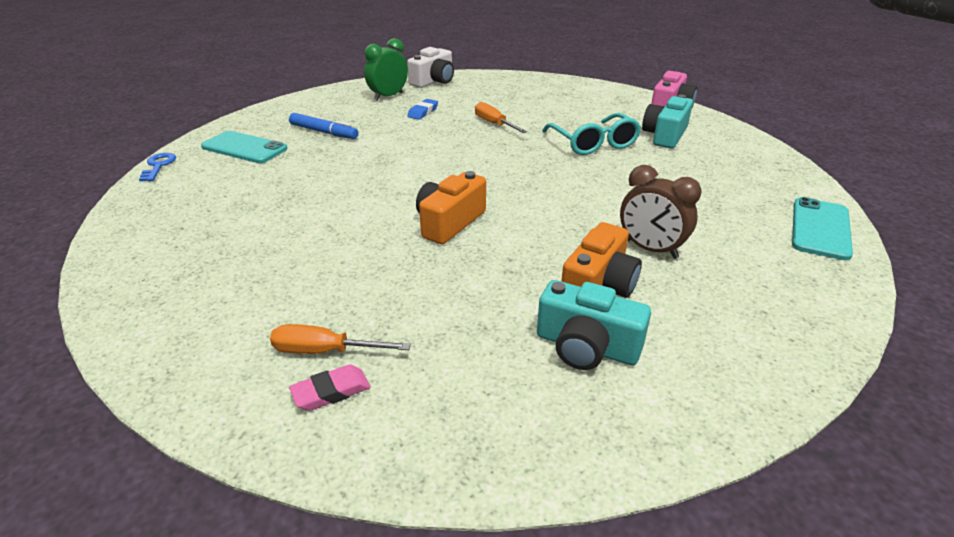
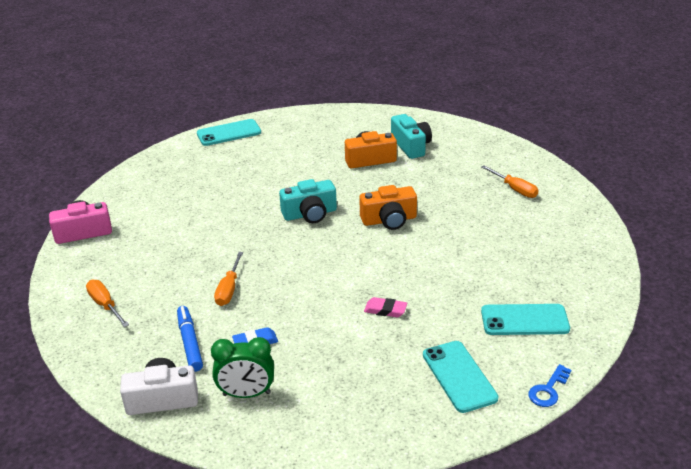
camera: 135 degrees left, 0 degrees up
(206, 199) = (524, 320): none -> turquoise phone
(323, 132) = (372, 361): blue marker -> blue marker (190, 343)
(331, 392) = (523, 175): pink eraser -> pink eraser (385, 310)
(553, 91) = (105, 305): none -> orange screwdriver
(593, 143) = (207, 230): turquoise glasses -> none
(650, 249) = (318, 161): brown clock -> none
(665, 135) = (152, 212): turquoise camera -> turquoise camera (310, 214)

